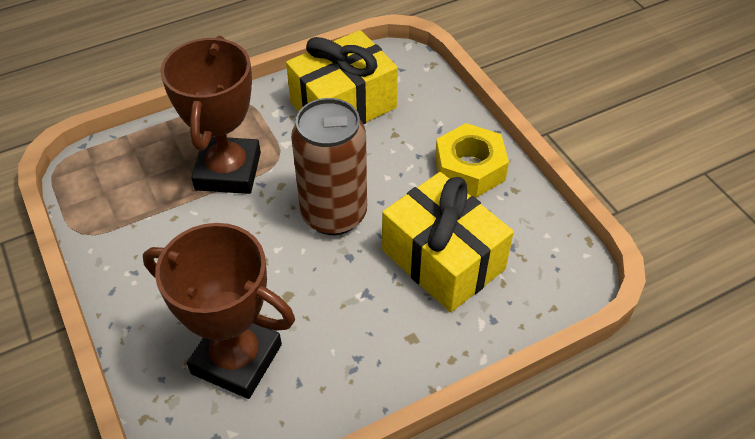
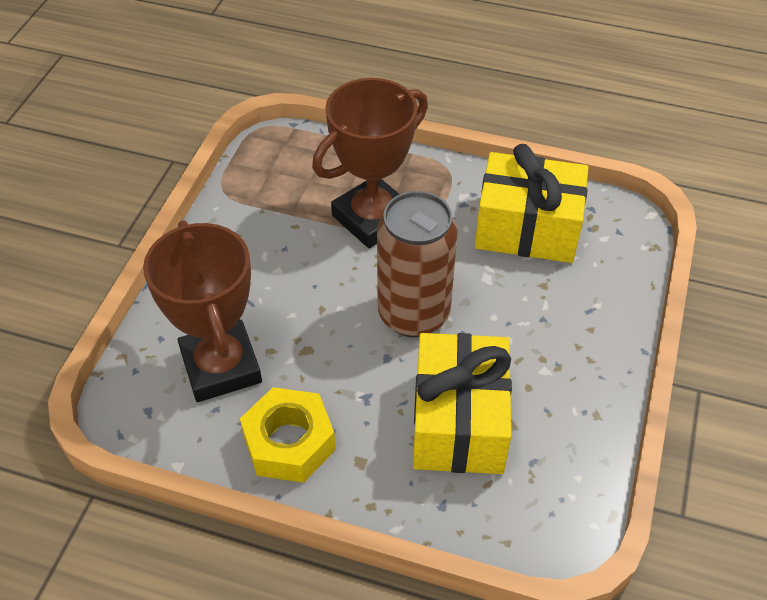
camera: 45 degrees right, 0 degrees up
(469, 169) = (576, 364): yellow nut -> yellow nut (289, 443)

